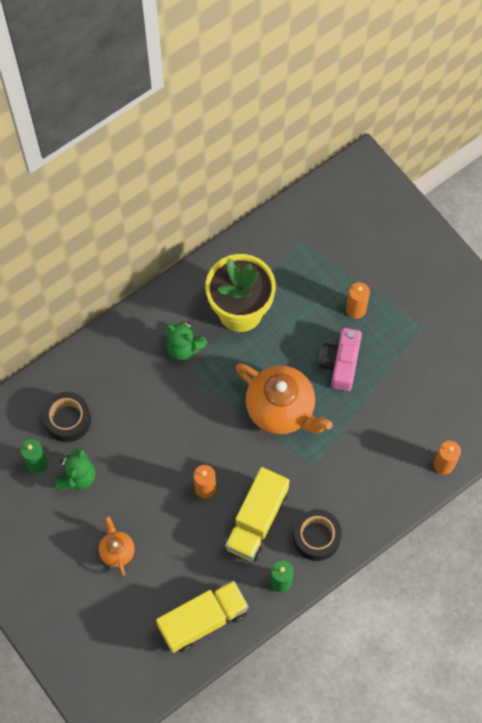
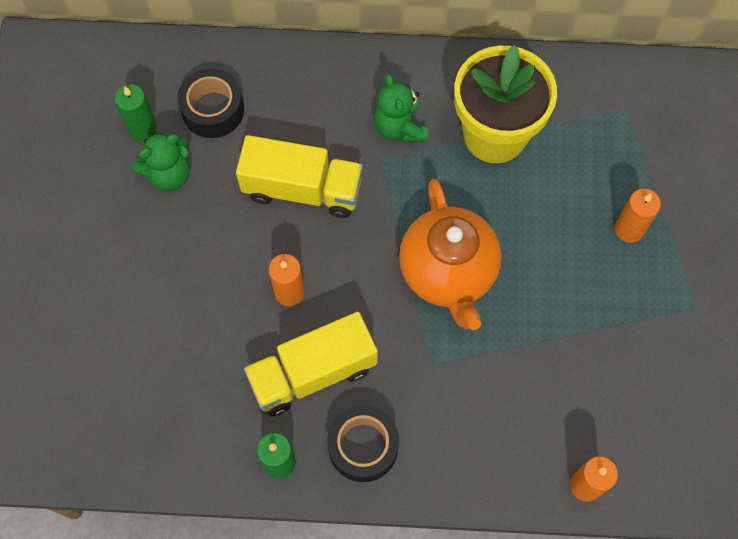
camera: 40 degrees right, 0 degrees up
(117, 551) = (138, 283): orange teapot -> none
(203, 620) = (158, 434): yellow truck -> yellow truck (302, 189)
(341, 363) = (560, 275): pink camera -> none

